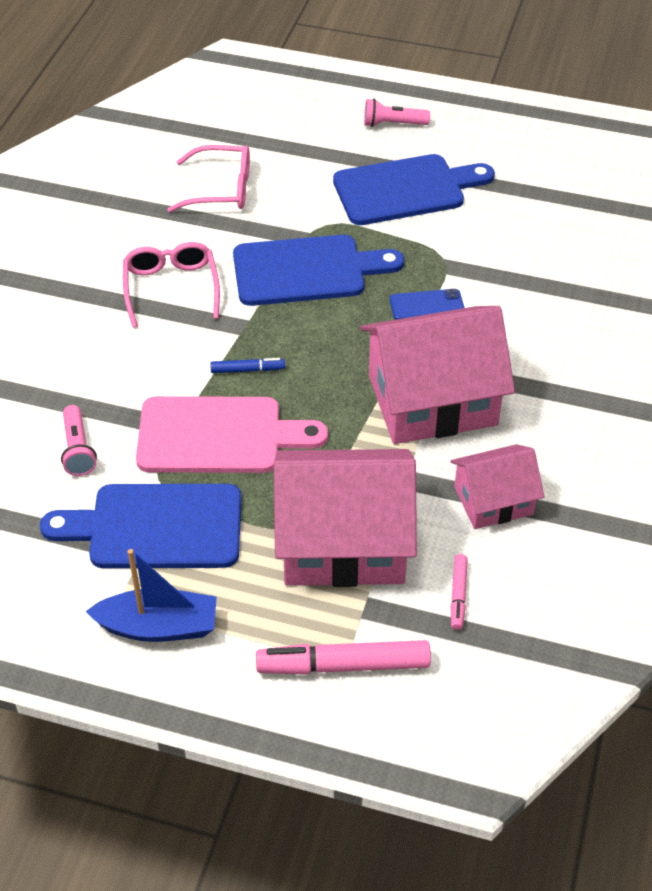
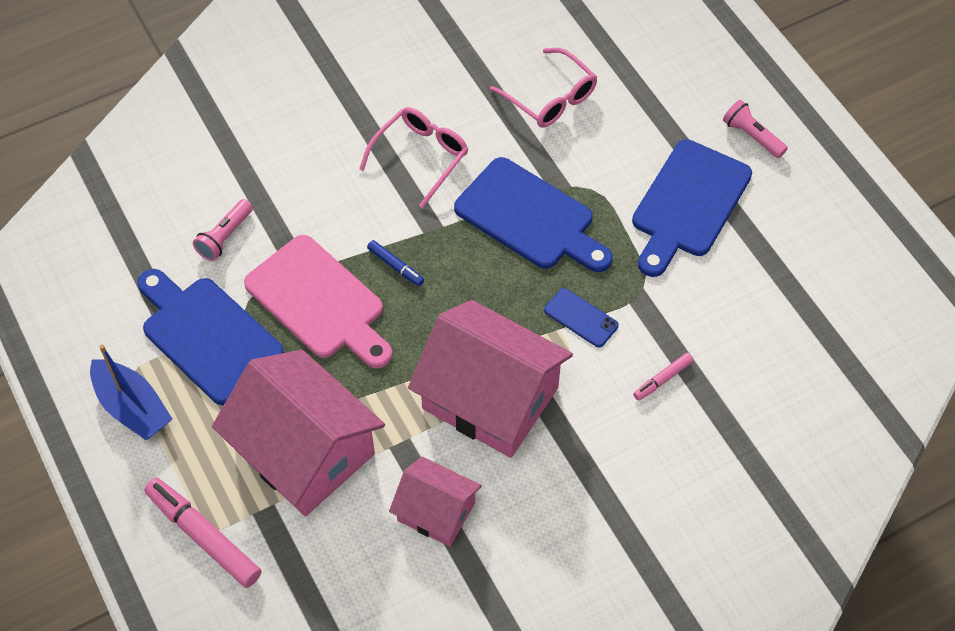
camera: 45 degrees right, 10 degrees up
(405, 189) = (688, 204): blue cutting board -> blue cutting board turned 90 degrees clockwise
(458, 595) = (329, 557): pink marker -> pink marker (662, 379)

